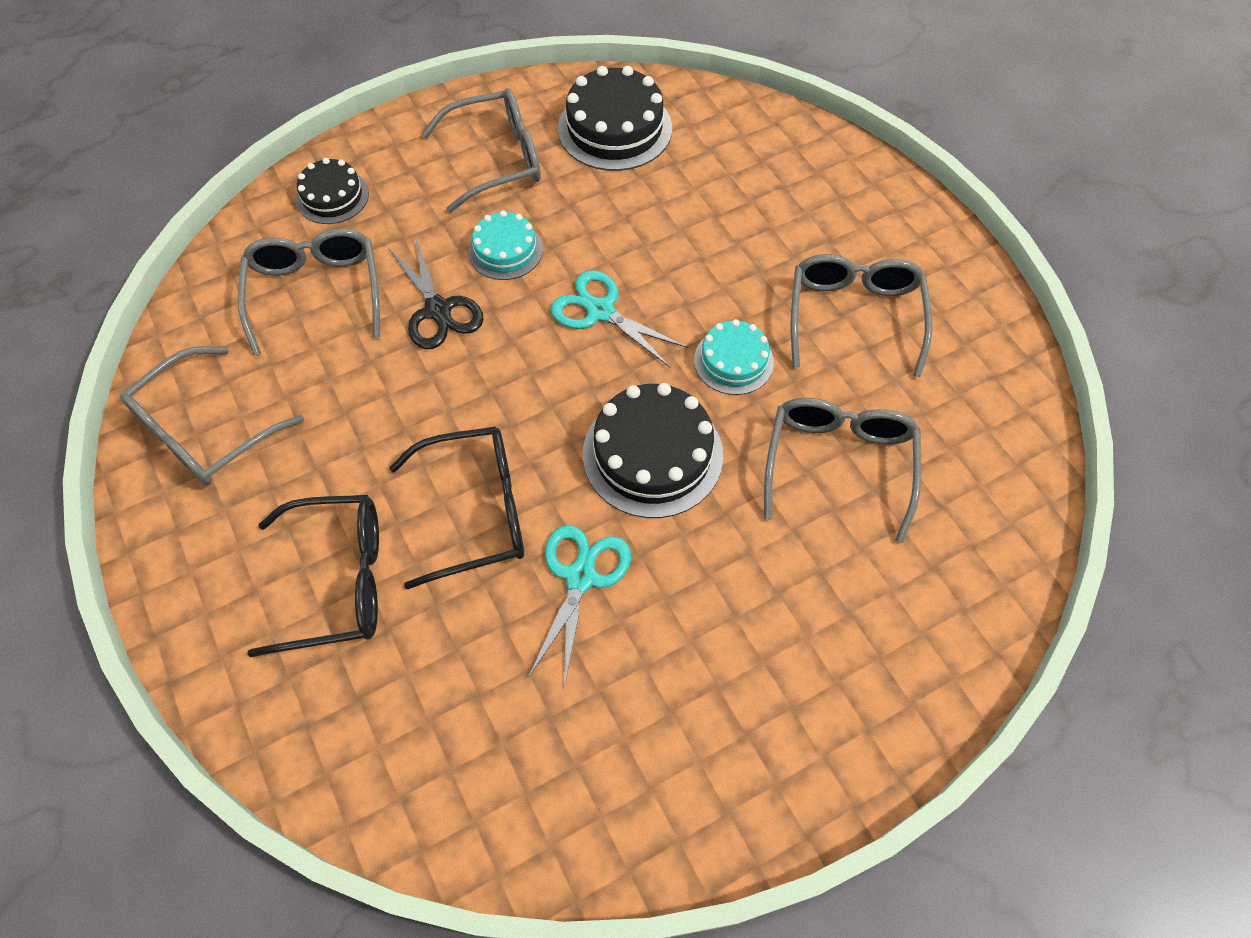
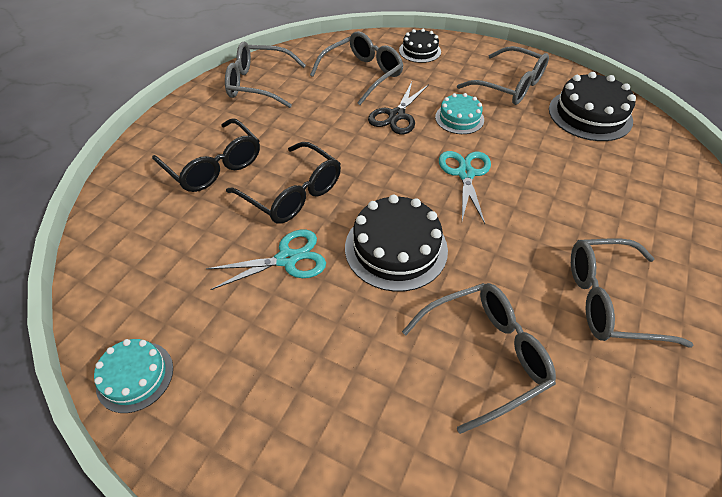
camera: 55 degrees right, 10 degrees down
(733, 361) = (501, 252): turquoise cake -> turquoise cake (135, 376)
(854, 317) = (609, 300): grey glasses -> grey glasses turned 150 degrees counterclockwise

